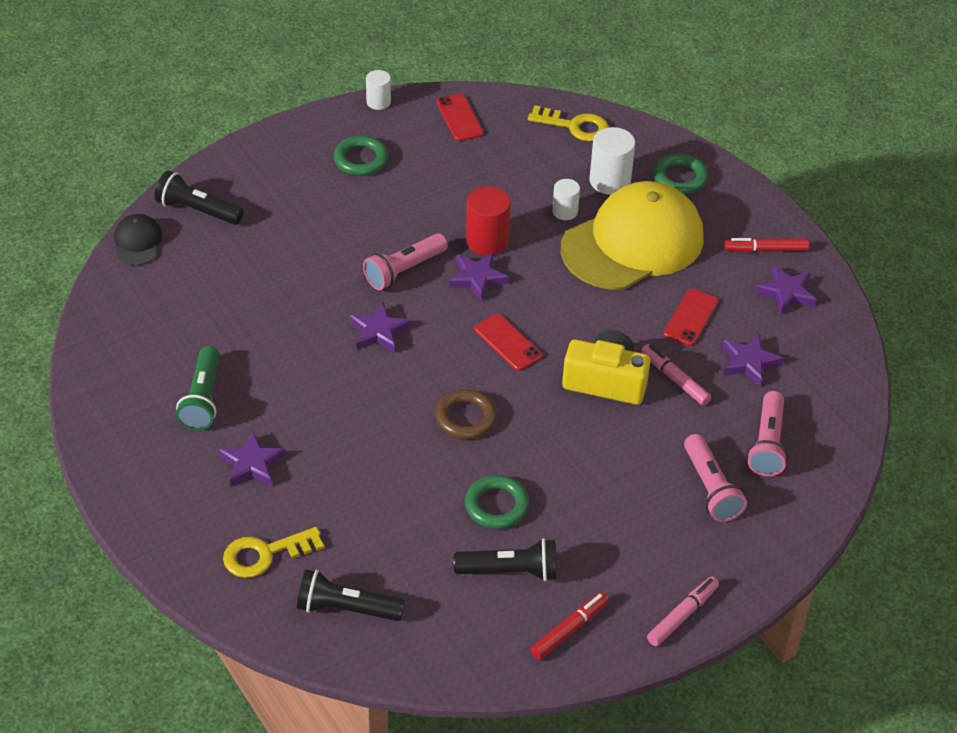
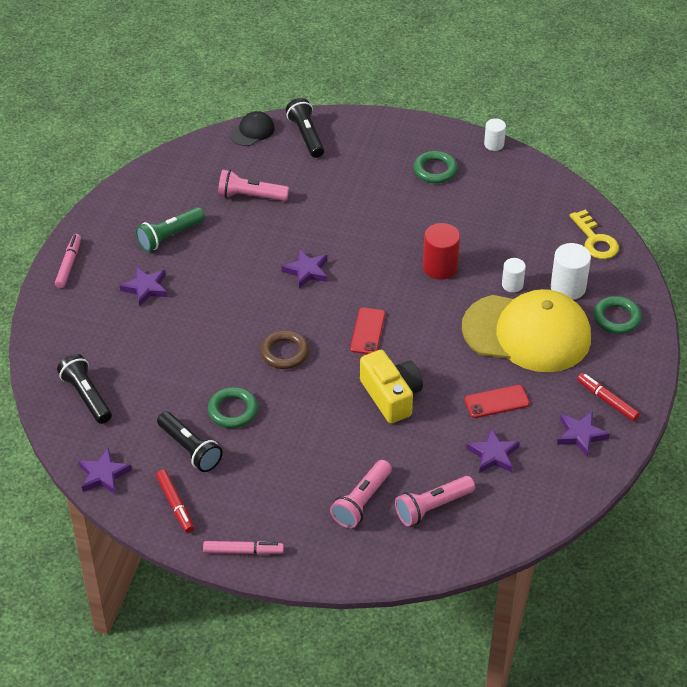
camera: 50 degrees right, 0 degrees up
(265, 554) = (88, 337): yellow key -> none
(404, 270) = (369, 249): pink flashlight -> pink flashlight (250, 196)
(459, 118) = (529, 186): red phone -> none
(477, 278) = (403, 284): purple star -> purple star (103, 475)
(569, 630) = (175, 504): red marker -> red marker turned 60 degrees clockwise
(675, 379) = (433, 427): pink marker -> pink marker (69, 264)

